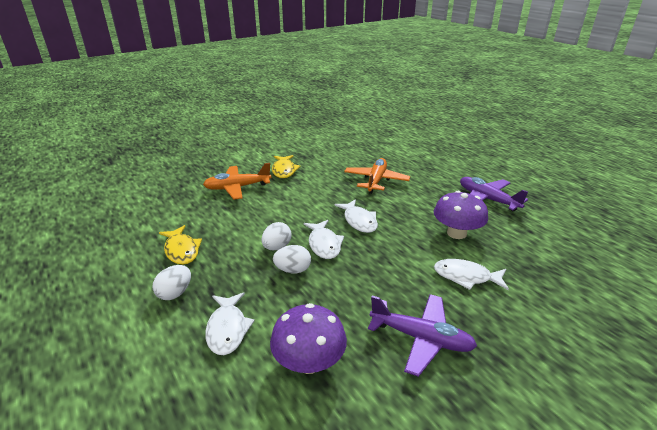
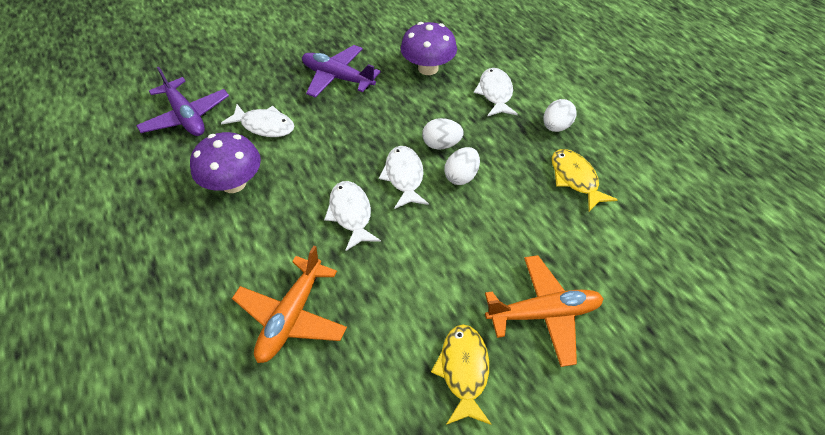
camera: 175 degrees left, 20 degrees up
(487, 199) = (138, 248): purple plane -> purple plane (186, 116)

